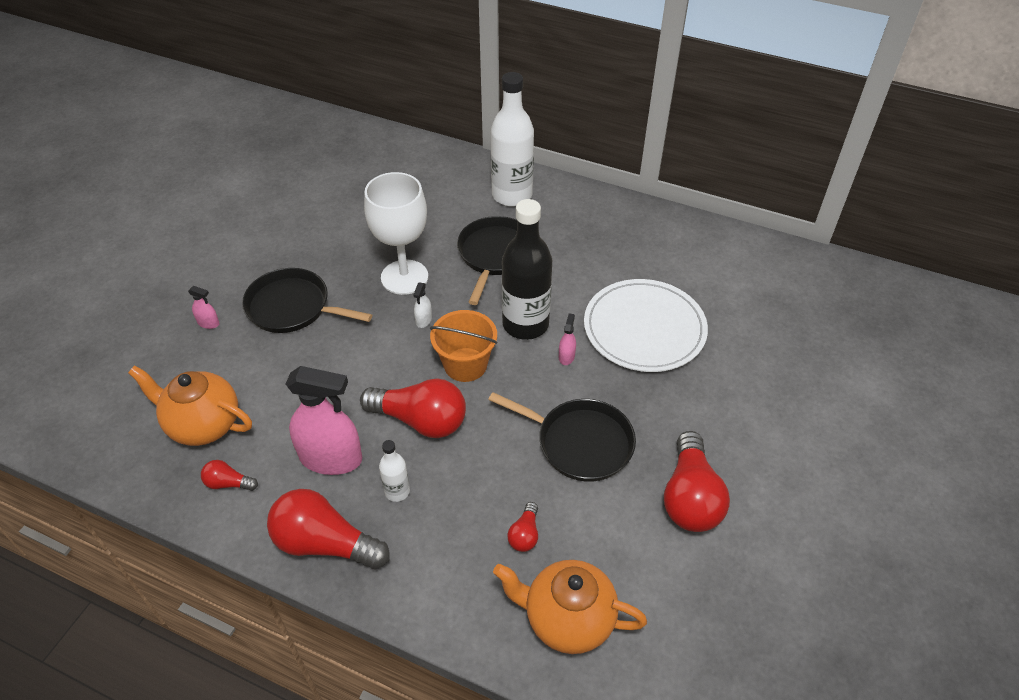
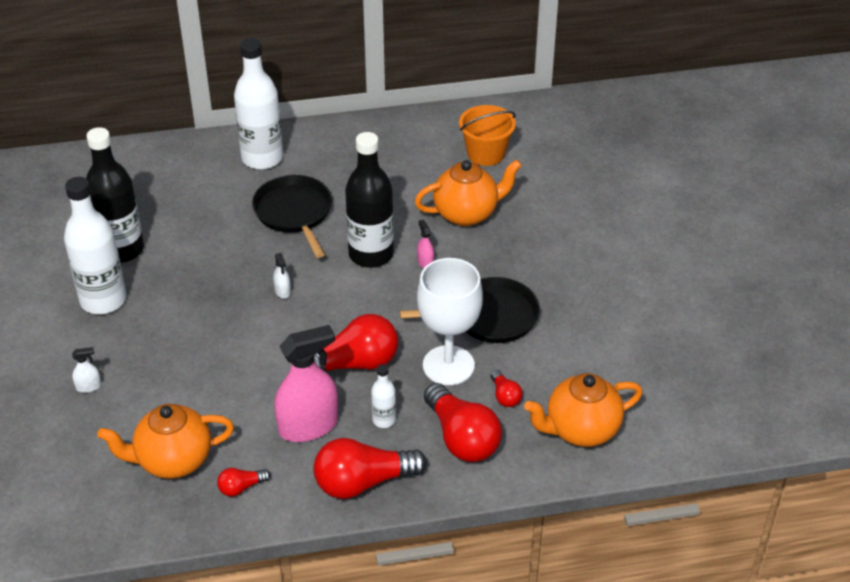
camera: 35 degrees left, 5 degrees down
(208, 323) = (88, 386): pink spray bottle -> white spray bottle
(286, 256) = (103, 300): none -> white bottle
(293, 307) = (155, 337): black pan -> none
(337, 221) = (121, 250): none -> black bottle
(404, 277) = (232, 266): white goblet -> white goblet (448, 365)
(465, 364) = (351, 307): orange bucket -> orange bucket (486, 153)
(644, 328) = (467, 213): white plate -> orange teapot
(690, 497) = (597, 312): red light bulb -> red light bulb (462, 438)

